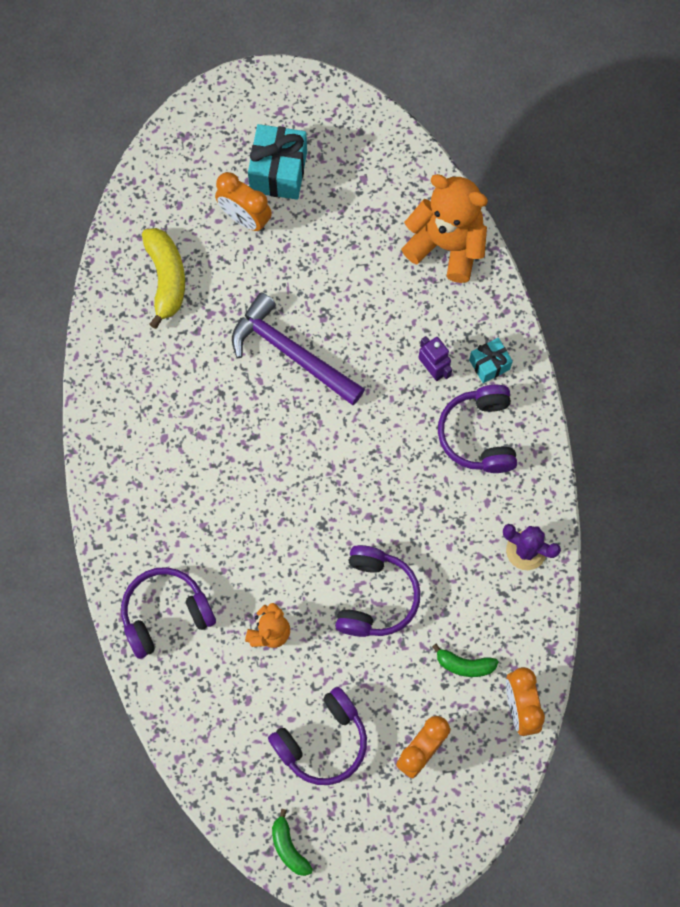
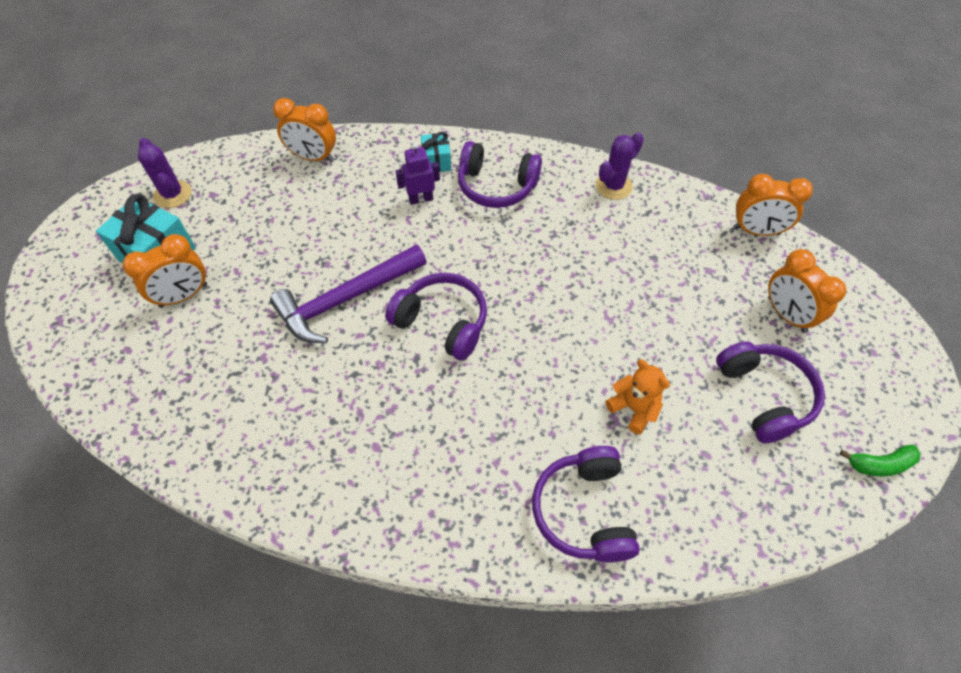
camera: 70 degrees left, 15 degrees down
(166, 279) = (198, 387): yellow banana -> none
(349, 144) = (172, 194): none -> purple cactus
(375, 597) = (623, 305): purple headphones -> purple headphones (442, 322)
(446, 245) = (313, 157): orange teddy bear -> orange clock
(464, 665) = (708, 258): green banana -> none

